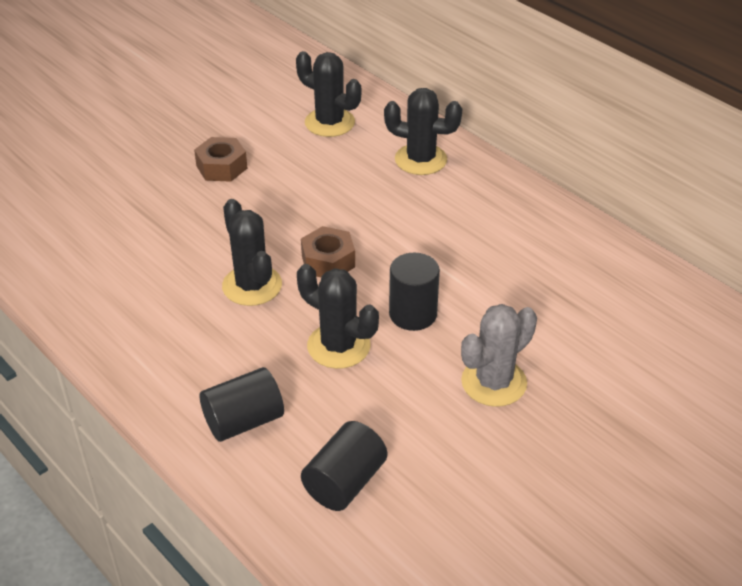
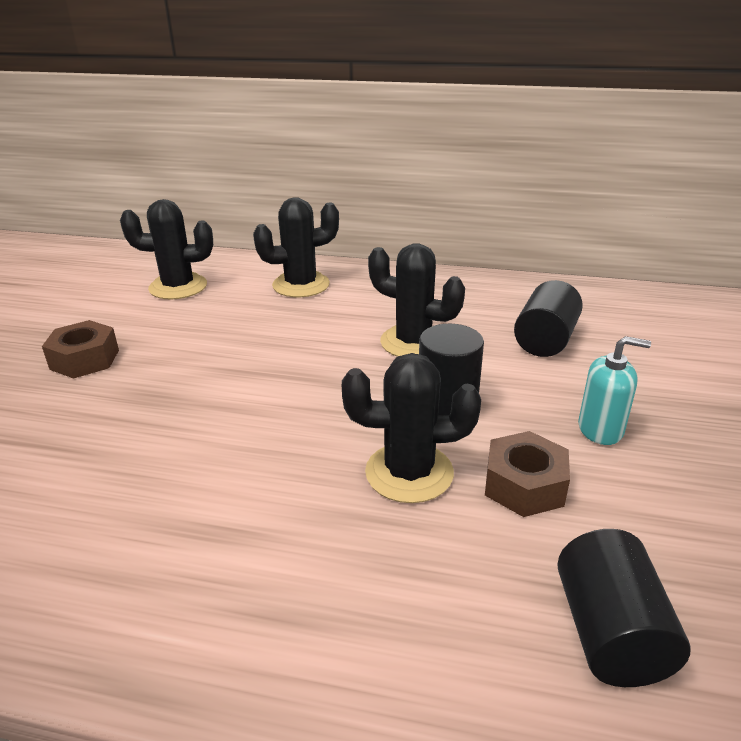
camera: 35 degrees left, 10 degrees down
(244, 421) = (395, 632): black cylinder -> black cylinder (545, 340)
(252, 286) = (236, 458): black cactus -> black cactus (413, 342)
(328, 261) = (302, 396): brown nut -> brown nut (524, 485)
(494, 382) = (600, 429): grey cactus -> turquoise soap dispenser

